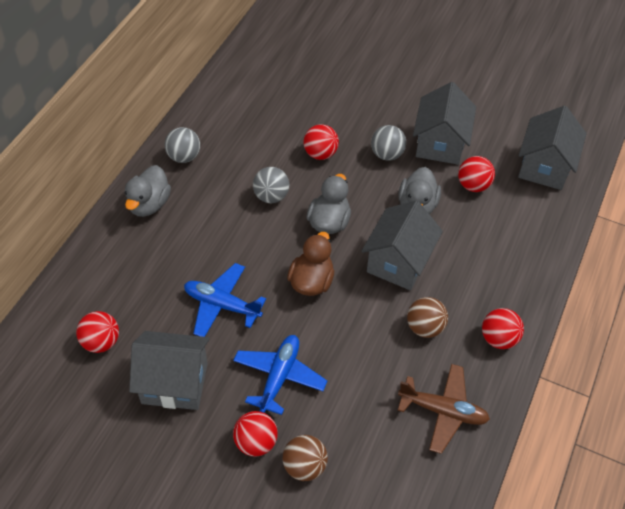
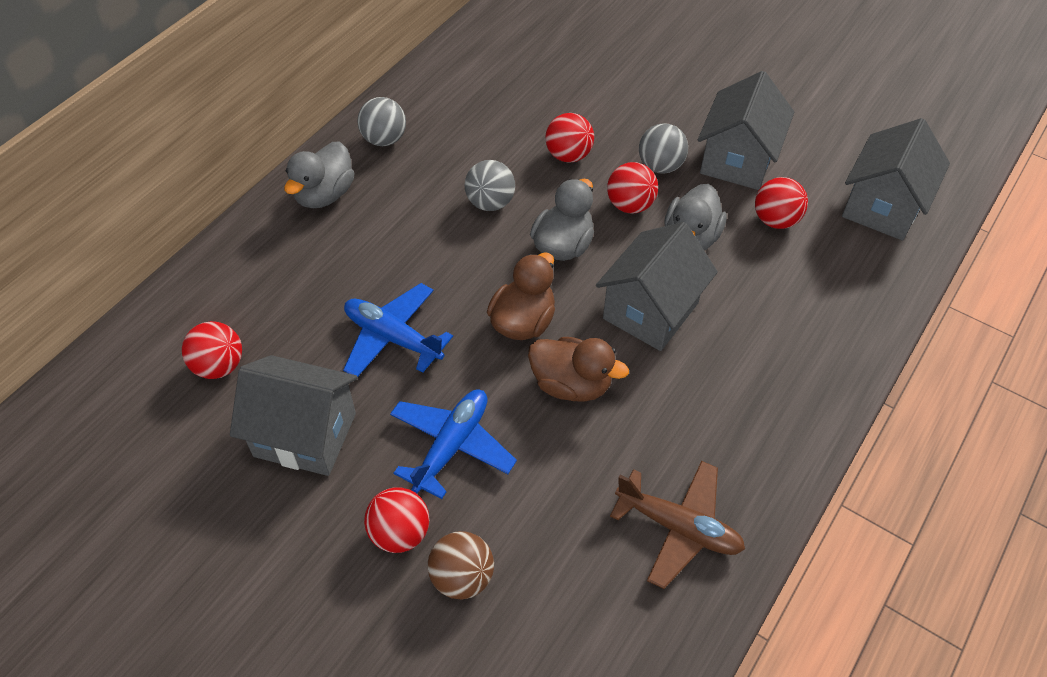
camera: 10 degrees right, 0 degrees up
(353, 322) = (571, 384): none -> brown duck
(425, 327) = (672, 405): brown ball -> none
(498, 338) = (778, 435): red ball -> red ball (630, 205)

